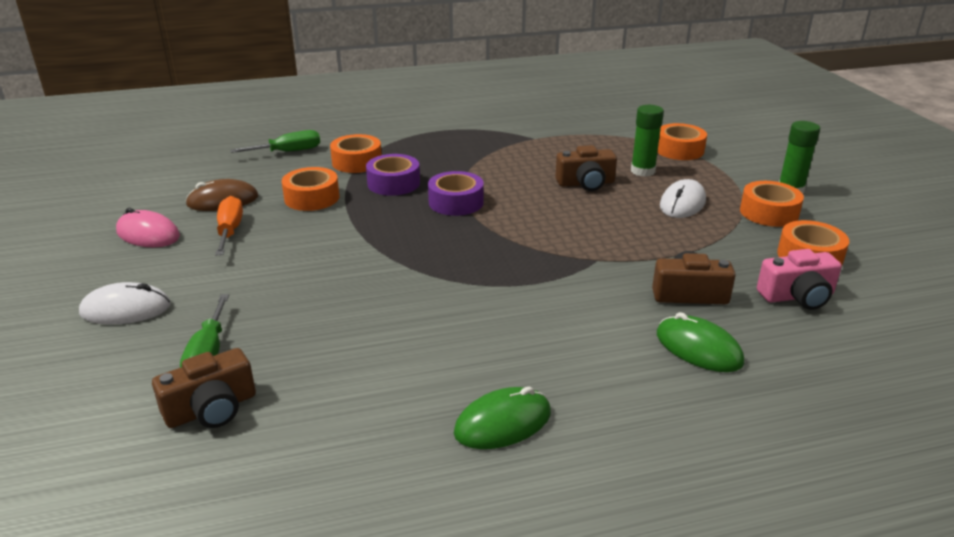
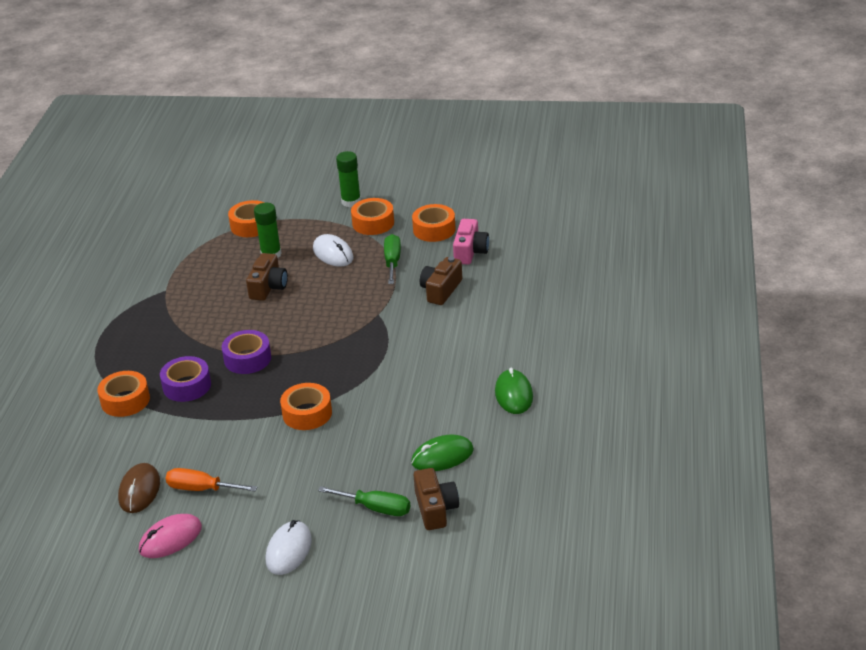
camera: 65 degrees left, 5 degrees up
(288, 152) = (64, 441): green screwdriver -> green screwdriver (392, 262)
(312, 198) = (176, 436): orange tape -> orange tape (307, 413)
(698, 348) = (494, 305): green mouse -> green mouse (442, 456)

